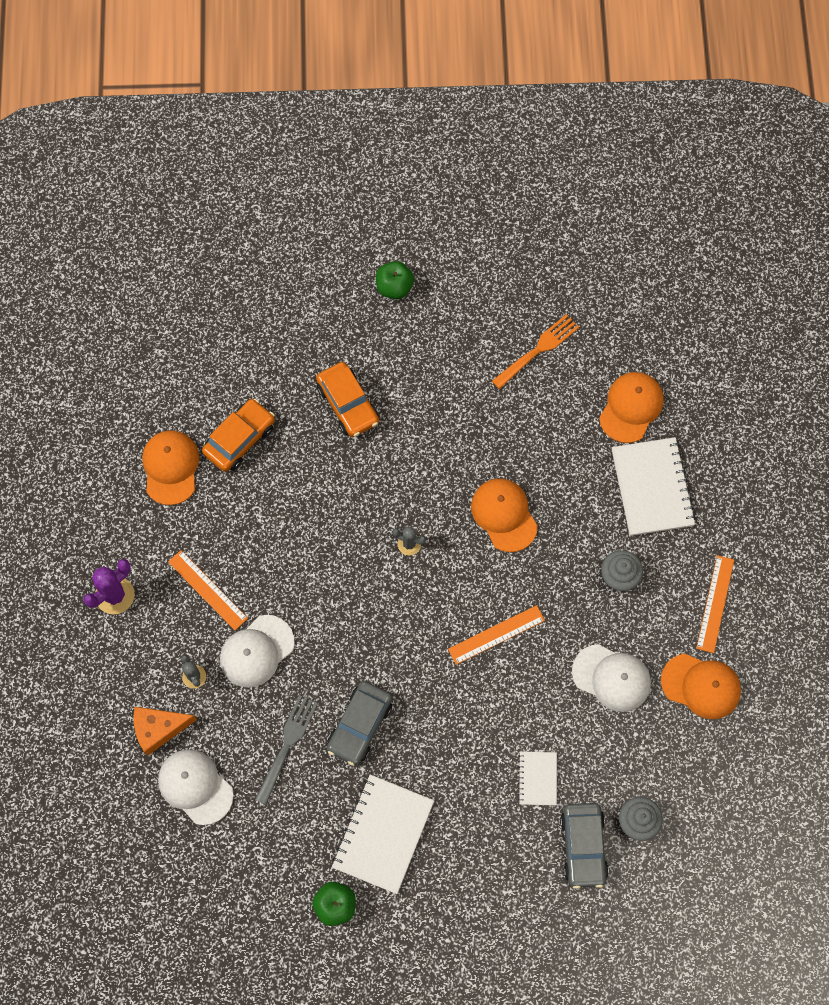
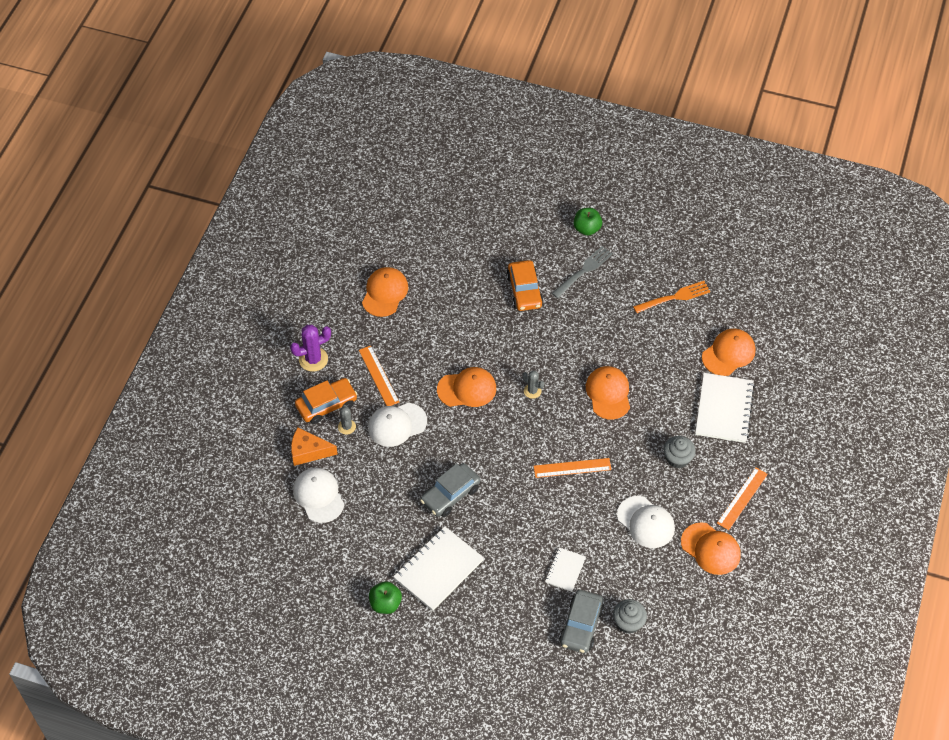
camera: 20 degrees right, 15 degrees down
(240, 439) = (440, 290): orange car -> orange car (326, 405)
(287, 746) = (393, 491): grey fork -> grey fork (583, 271)
(326, 570) = (467, 389): none -> orange cap

